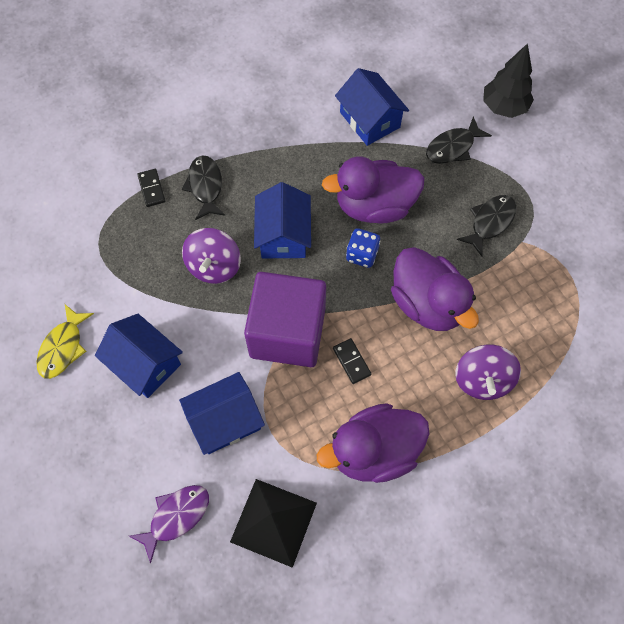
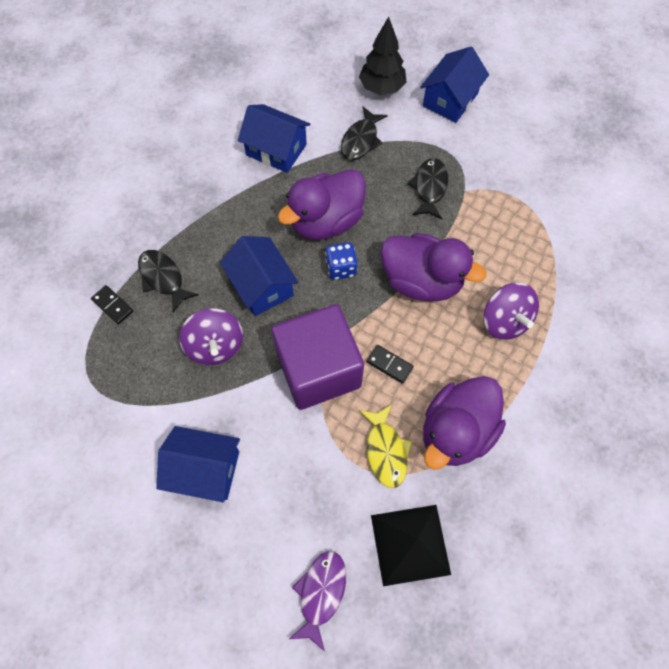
camera: 30 degrees left, 0 degrees up
(63, 347) = (115, 498): yellow fish -> yellow fish (385, 451)
(225, 420) = (311, 479): blue house -> blue house (450, 99)

